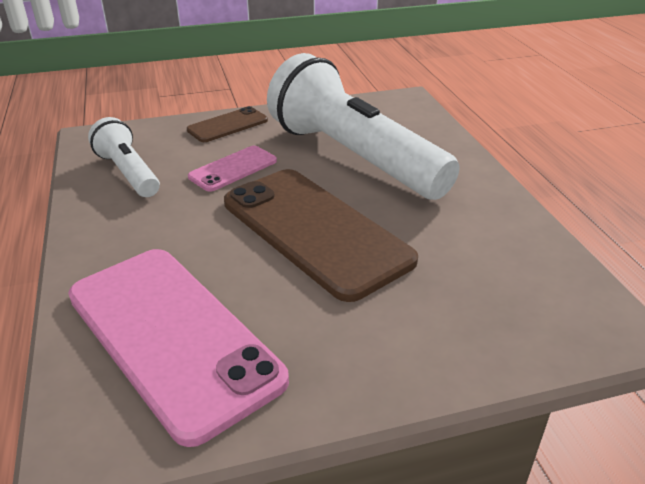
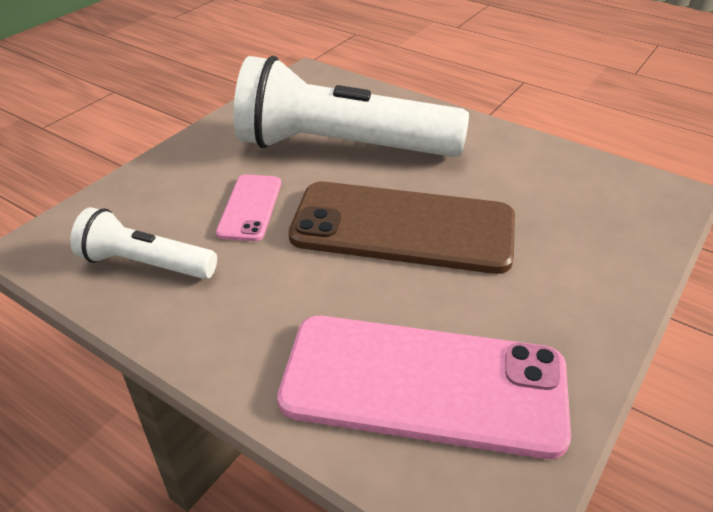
camera: 40 degrees left, 5 degrees up
(227, 125) = (178, 166): brown phone -> none

